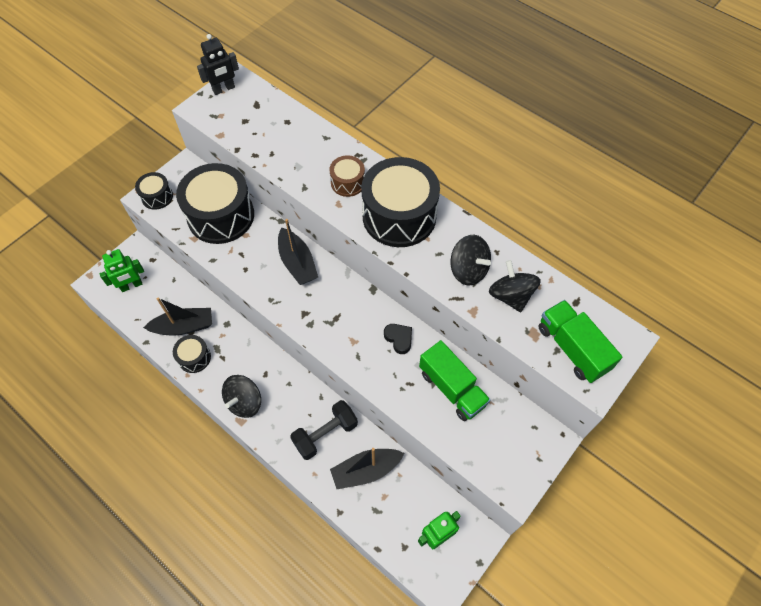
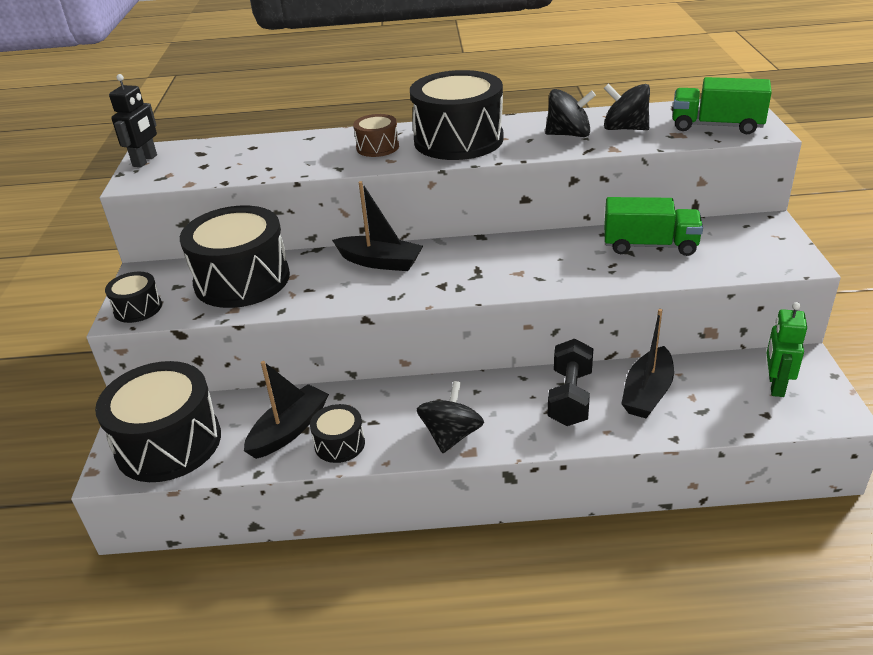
camera: 40 degrees left, 25 degrees down
(131, 285) = (169, 443): green robot -> black drum
(244, 402) = (451, 435): black spinning top -> black spinning top turned 150 degrees counterclockwise
(399, 339) = (556, 248): black heart -> none

